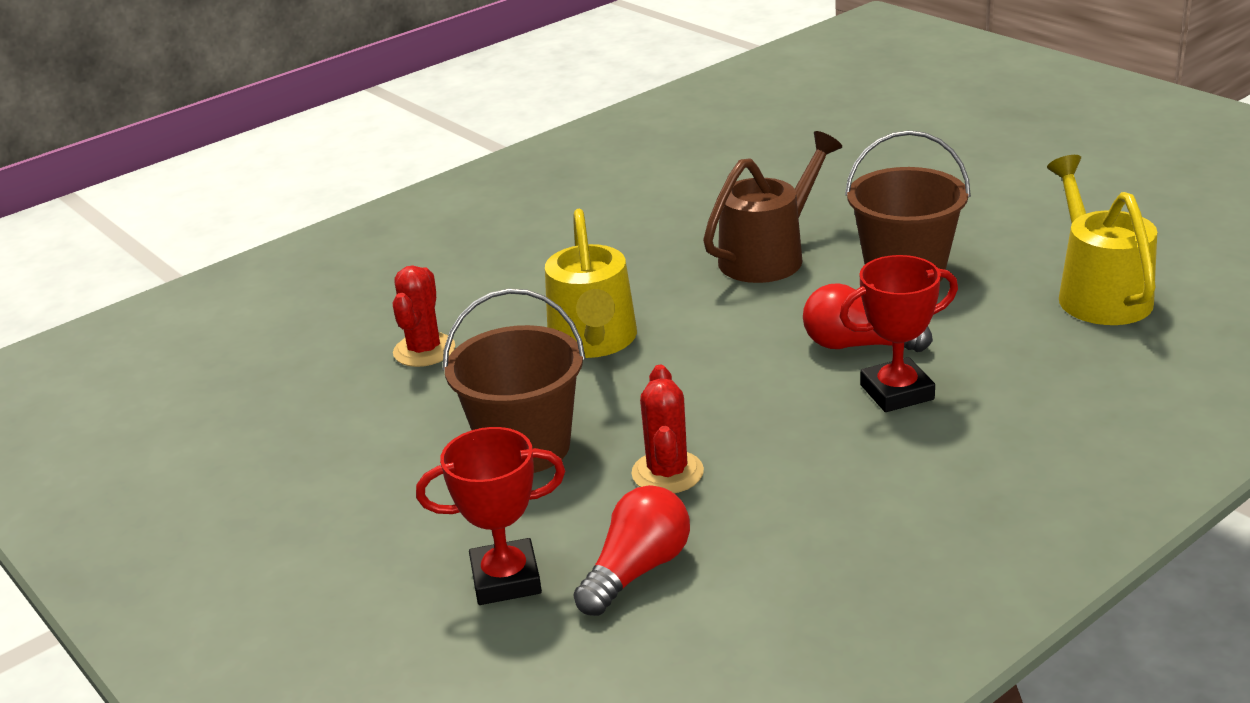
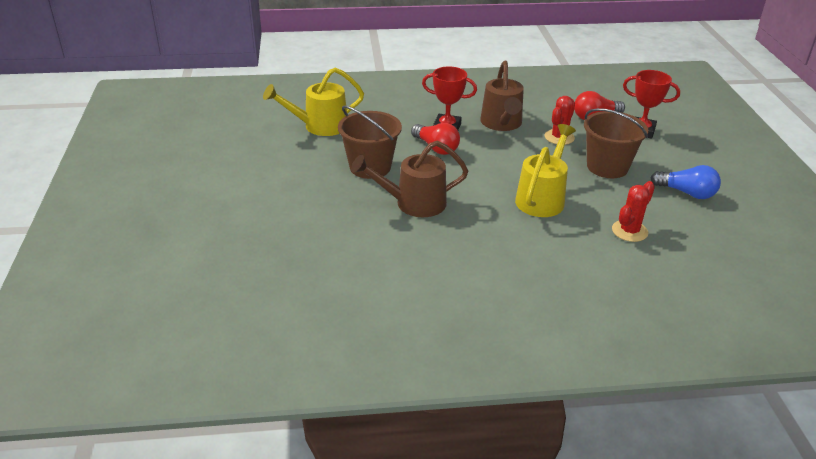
camera: 150 degrees left, 5 degrees up
(351, 458) = (686, 193): none -> blue light bulb
(809, 450) = (502, 124): none -> brown watering can
(1098, 293) = (319, 126): yellow watering can -> yellow watering can turned 45 degrees clockwise

